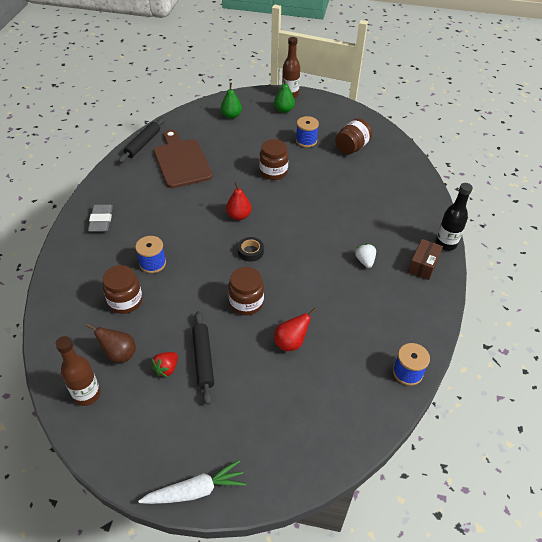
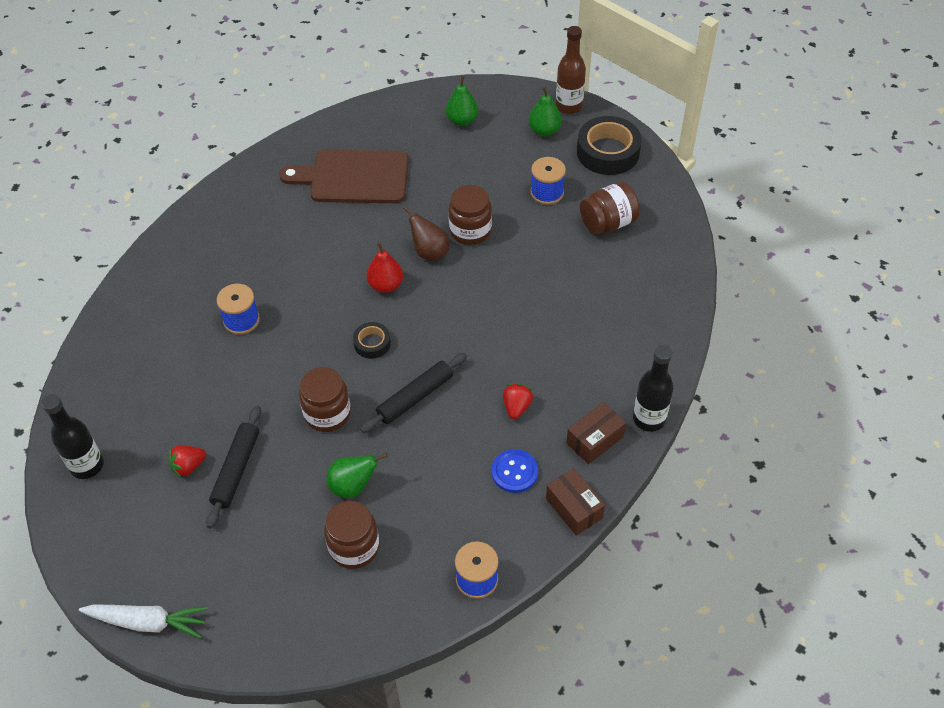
camera: 25 degrees right, 5 degrees up
(87, 394) = (87, 465): brown bottle -> black bottle
(101, 220) = (208, 238): grey eraser -> none
(119, 354) = (145, 428): brown pear -> brown pear (429, 252)
(125, 301) = (184, 362): brown jar -> brown jar (354, 547)
(143, 144) = (317, 135): black rolling pin -> black rolling pin (415, 397)
(181, 161) = (353, 177): brown cutting board -> brown cutting board turned 90 degrees counterclockwise
(291, 342) = (353, 486): red pear -> green pear
(327, 112) = (608, 152): none -> black tape
(365, 261) = (516, 407): white strawberry -> red strawberry
(388, 299) = (514, 472): none -> blue button
(437, 308) = (574, 508): none -> brown box

